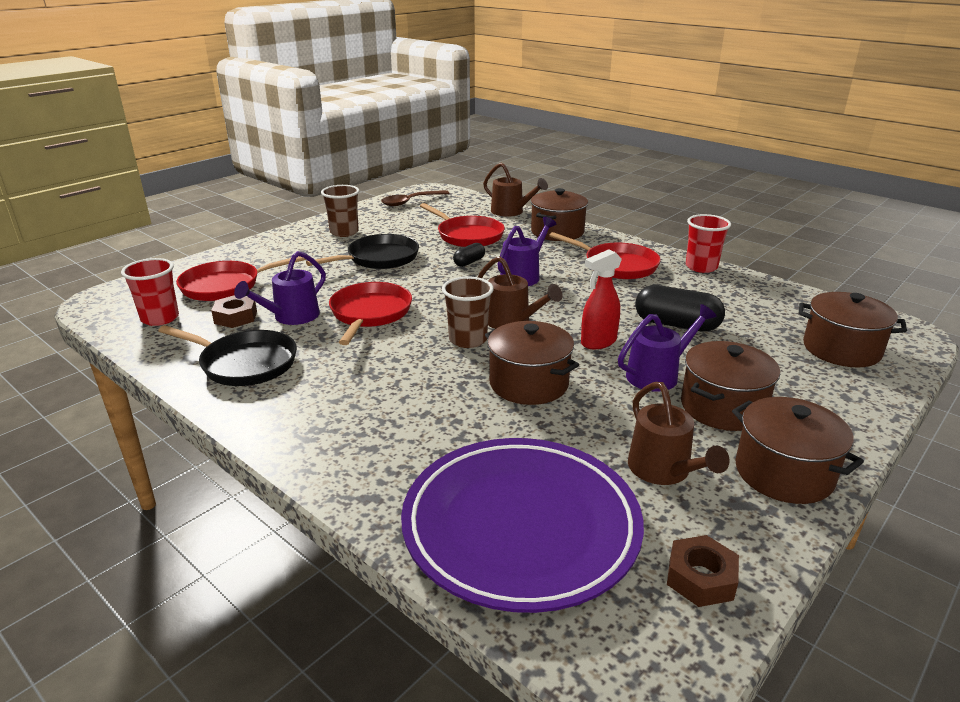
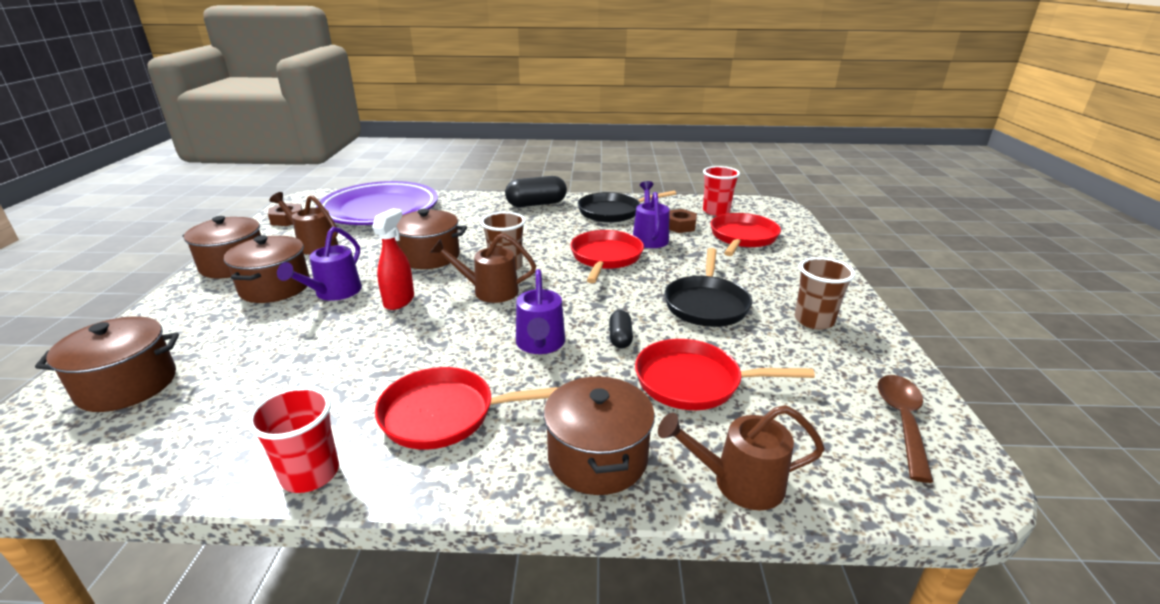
camera: 140 degrees right, 0 degrees up
(370, 314) = (605, 257): red pan -> red pan turned 135 degrees counterclockwise
(676, 325) = (328, 346): black capsule -> black capsule (536, 204)

